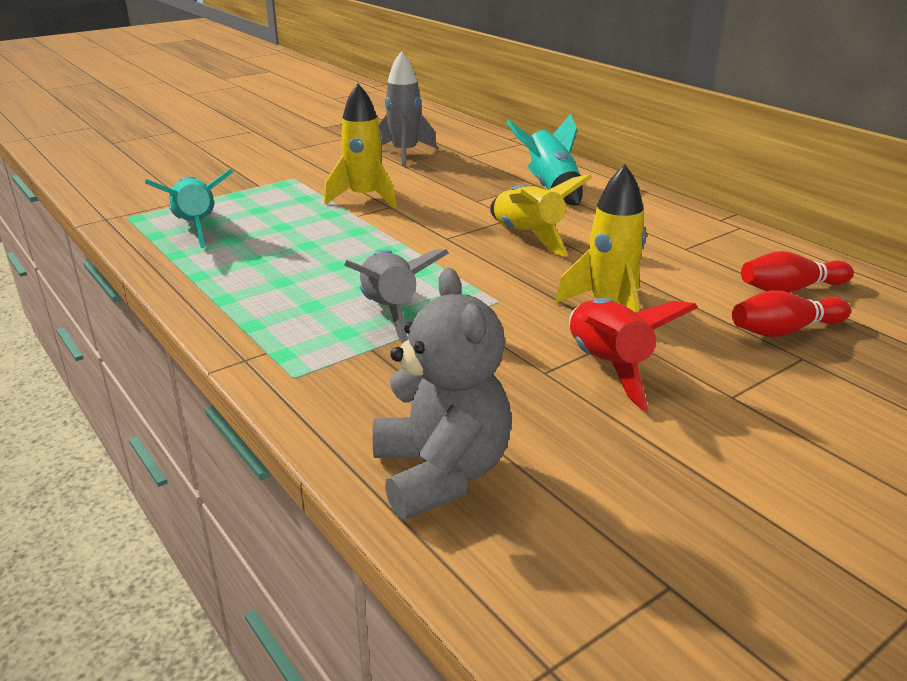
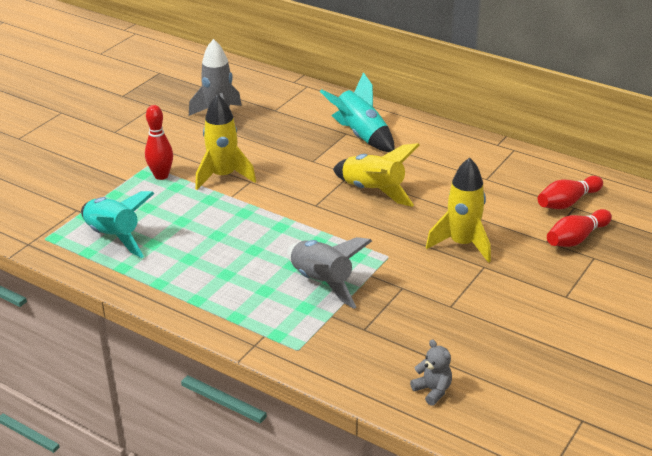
camera: 20 degrees left, 5 degrees up
(299, 188) = (161, 176): none -> red bowling pin
(441, 473) = (432, 390): grey teddy bear -> grey teddy bear, size x0.46
(608, 367) = (486, 292): red rocket -> none

